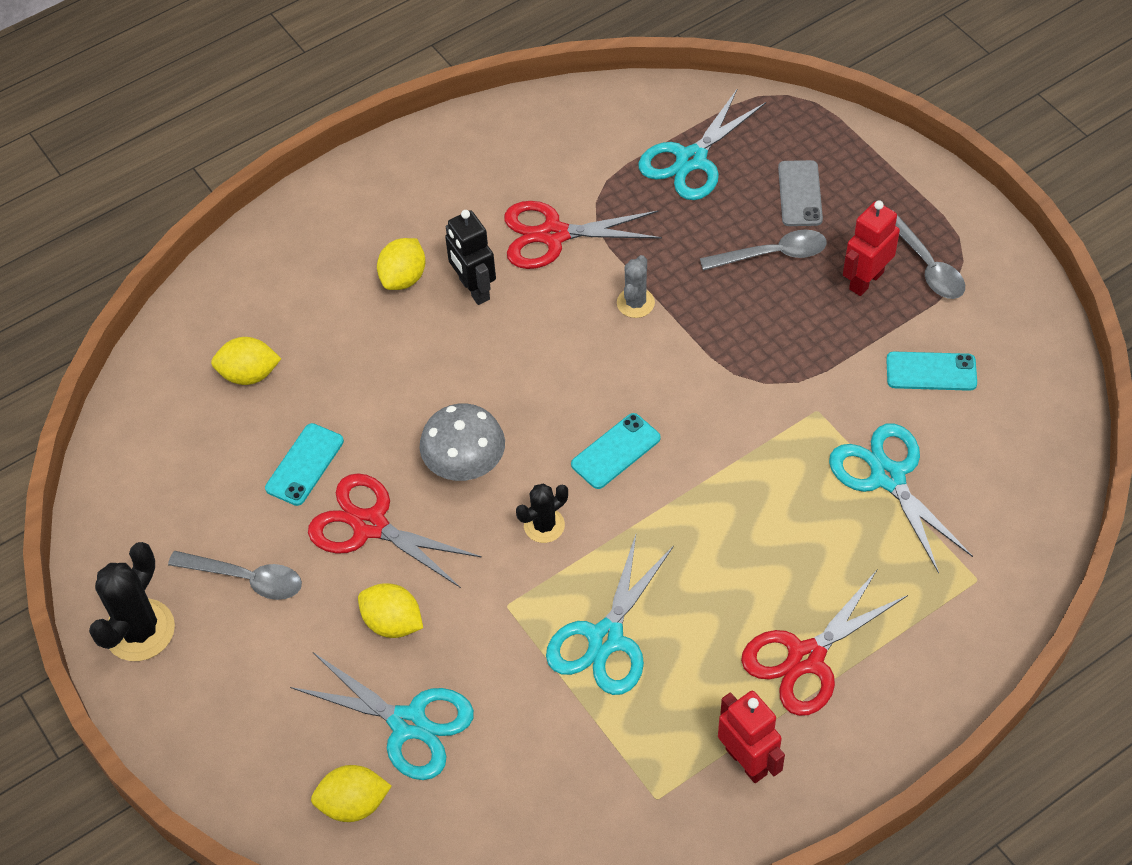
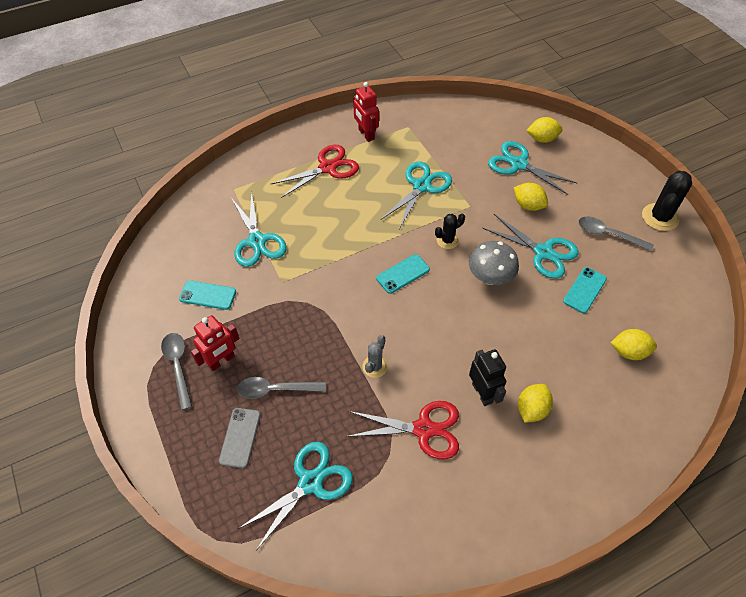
camera: 175 degrees left, 0 degrees up
(370, 525) = (543, 252): red scissors -> turquoise scissors

